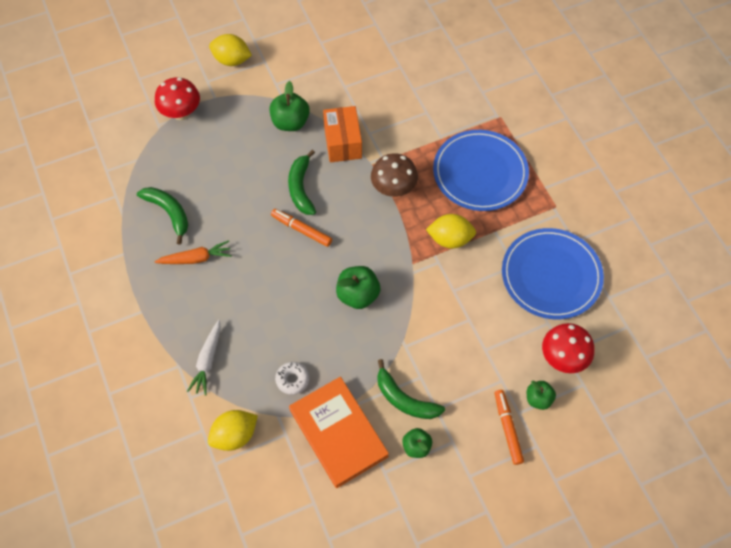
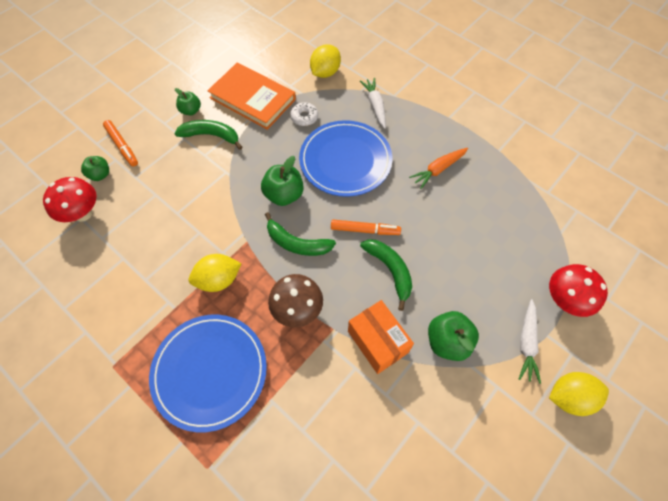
camera: 155 degrees right, 0 degrees up
(169, 213) = (491, 197): green banana -> green banana (297, 243)
(234, 99) = (526, 343): none -> white carrot
(551, 275) = (105, 284): blue plate -> blue plate (345, 160)

